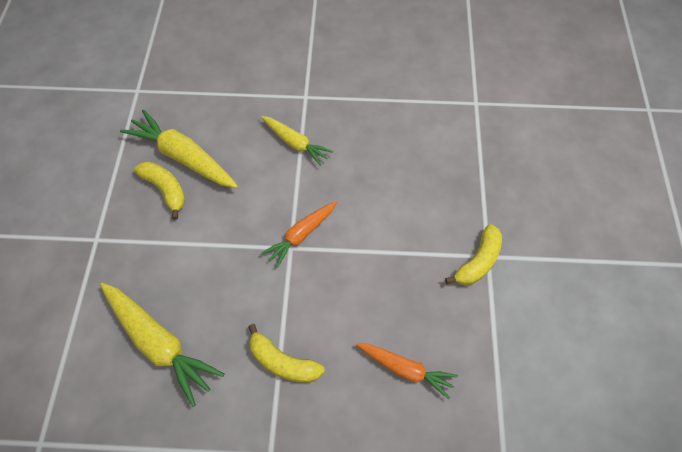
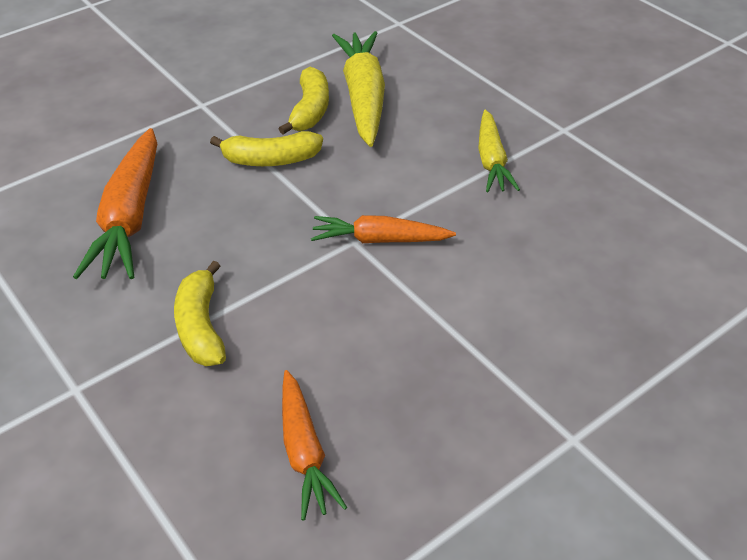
camera: 50 degrees right, 15 degrees down
(159, 344) = (130, 217): yellow carrot -> orange carrot
(478, 262) = (550, 433): yellow banana -> yellow banana (270, 160)

